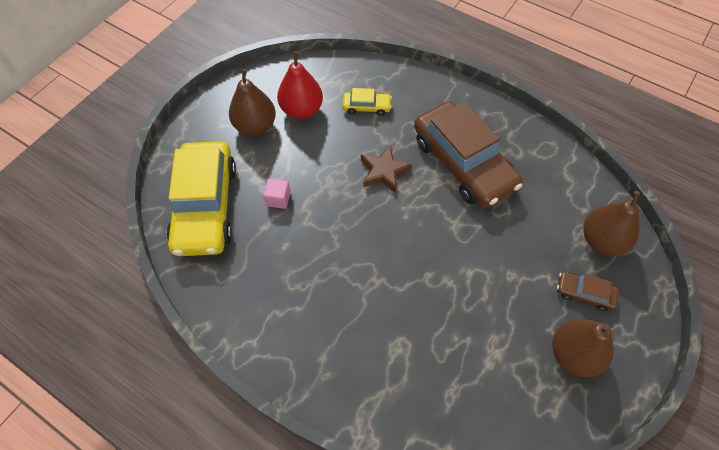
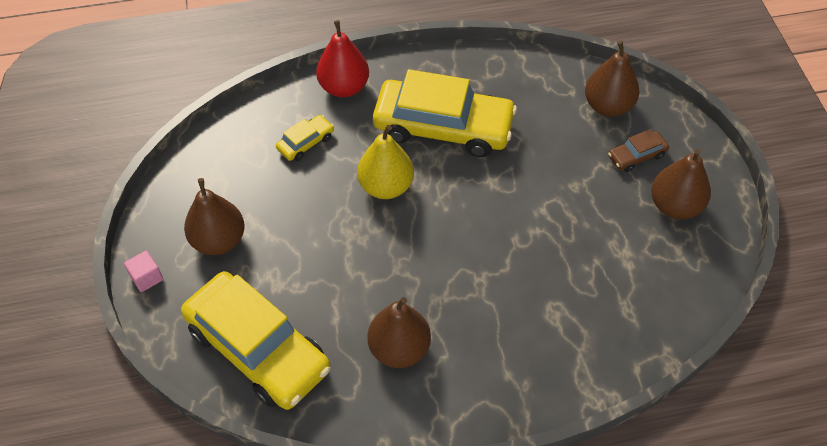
camera: 45 degrees left, 5 degrees down
(278, 199) = (320, 285): pink cube -> pink cube (146, 277)
(278, 278) = (399, 349): none -> brown pear
(302, 110) = (247, 191): red pear -> red pear (344, 87)
(384, 171) = (386, 186): brown star -> yellow pear
(463, 163) = (443, 127): brown car -> yellow car

